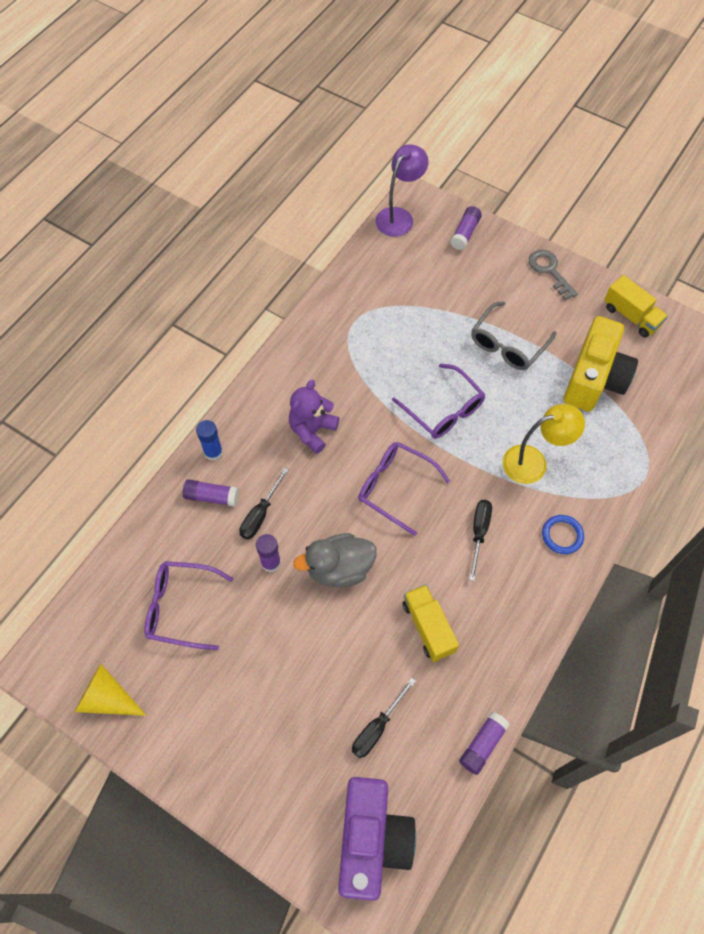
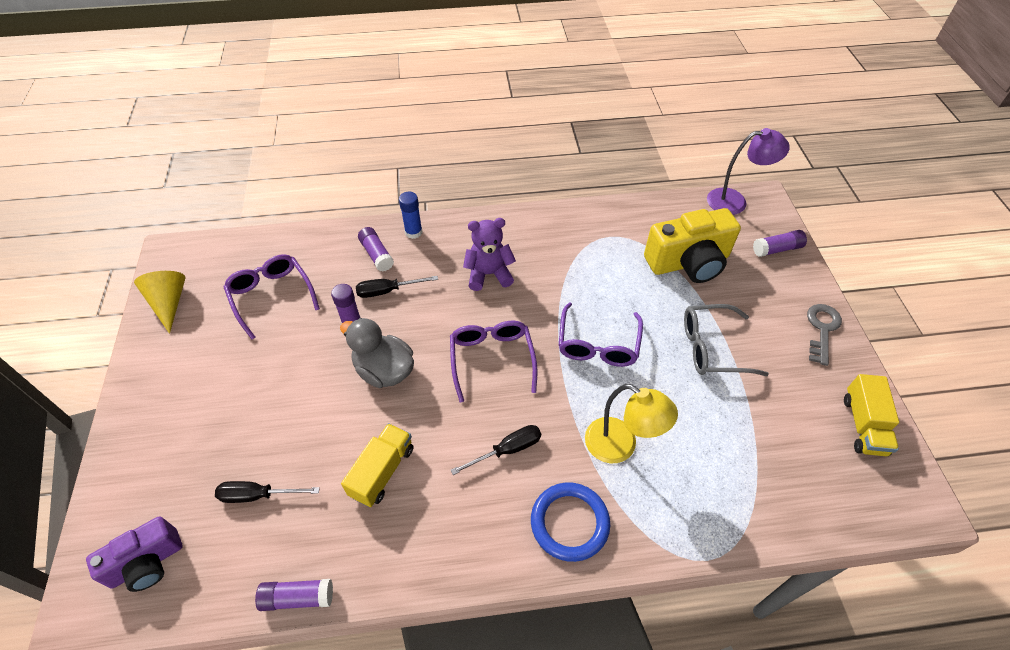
camera: 50 degrees right, 10 degrees down
(372, 840) = (147, 563): purple camera -> purple camera, size x0.64
(562, 535) = (569, 523): blue ring -> blue ring, size x1.56
(594, 378) = (760, 439): yellow camera -> yellow camera (688, 262)

